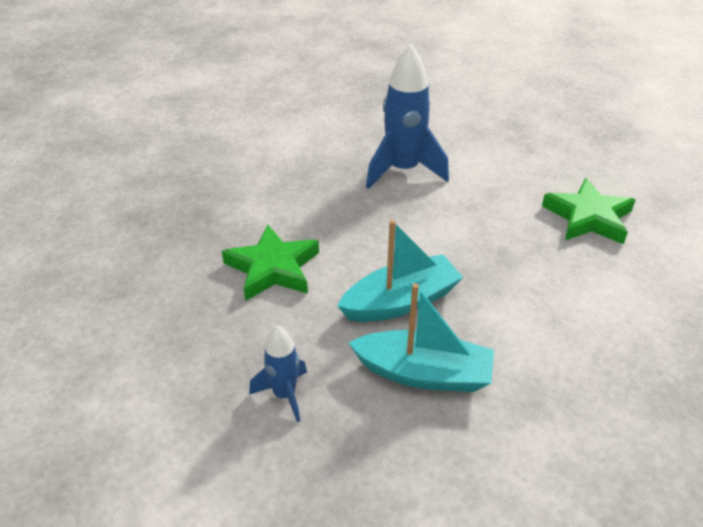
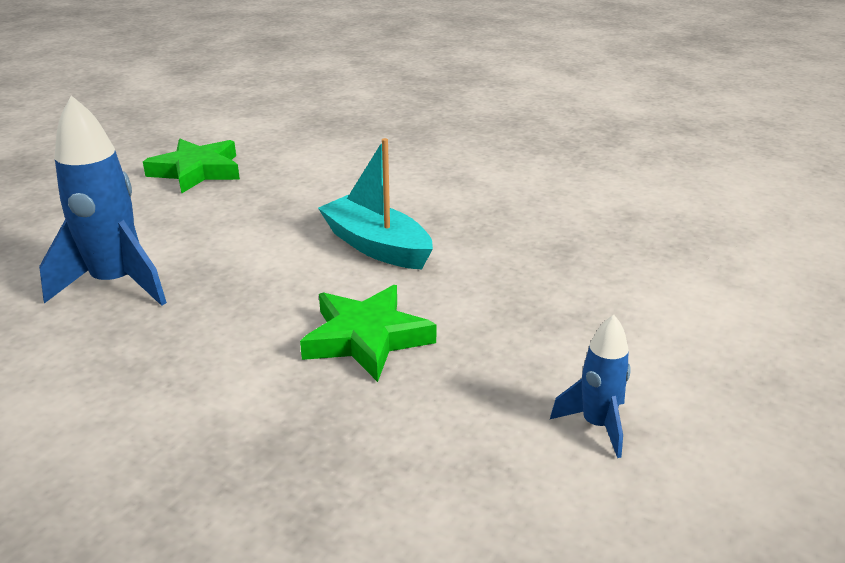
camera: 110 degrees left, 10 degrees down
(284, 394) = (543, 283): blue rocket -> blue rocket (597, 425)
(424, 373) = (462, 222): turquoise boat -> none

